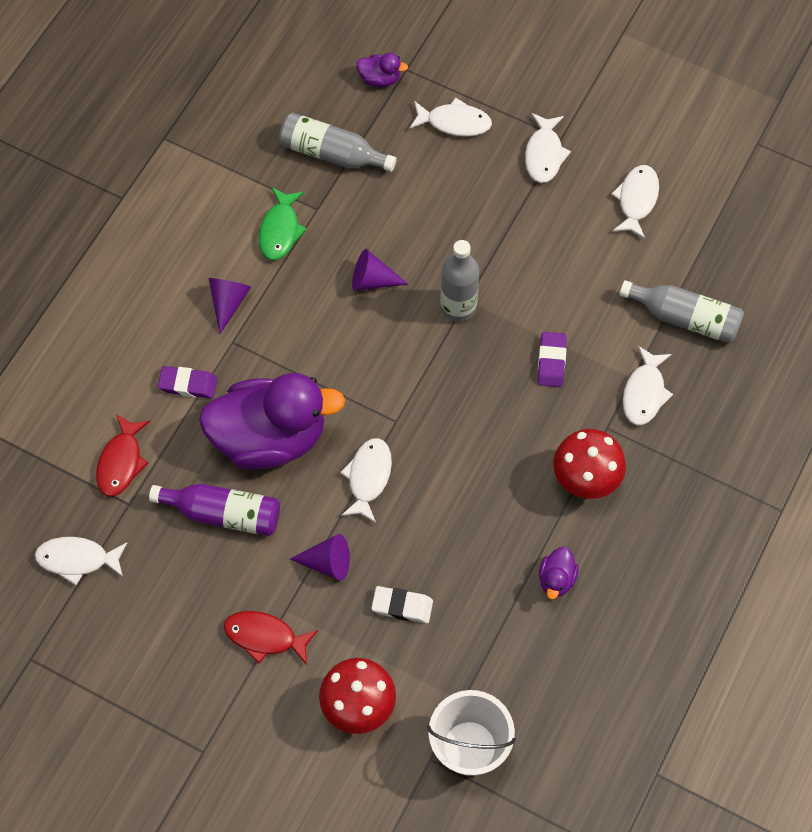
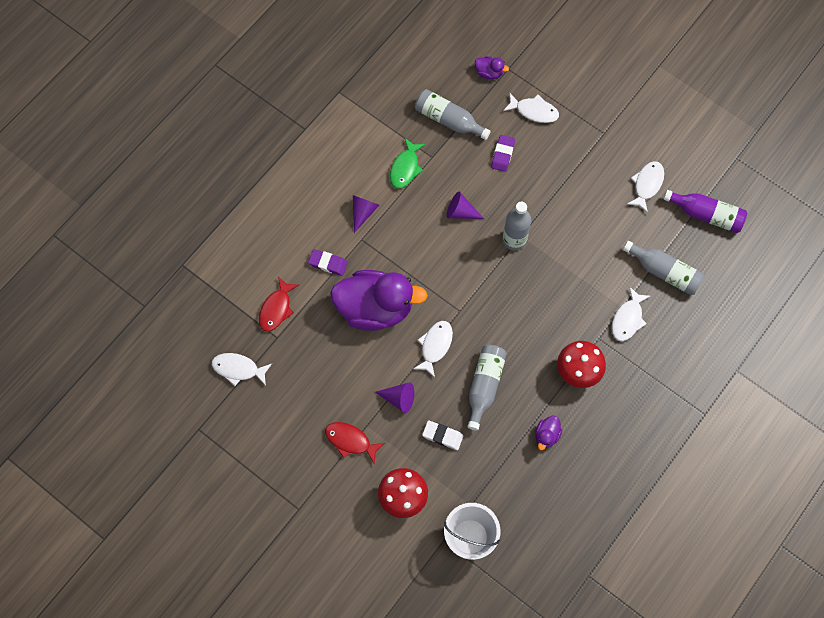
camera: 10 degrees right, 5 degrees up
(223, 514) = (337, 354): purple bottle -> purple bottle (706, 215)
(451, 523) = (484, 386): none -> grey bottle
(544, 154) = (590, 143): white fish -> none
(551, 361) = (569, 287): purple eraser -> purple eraser (502, 154)

